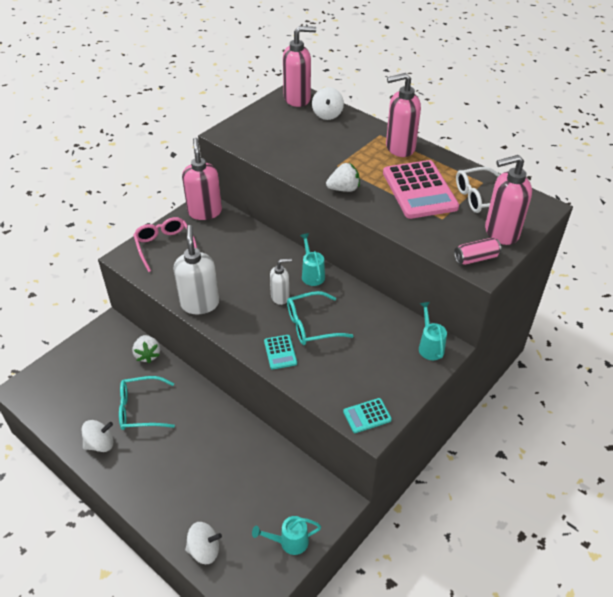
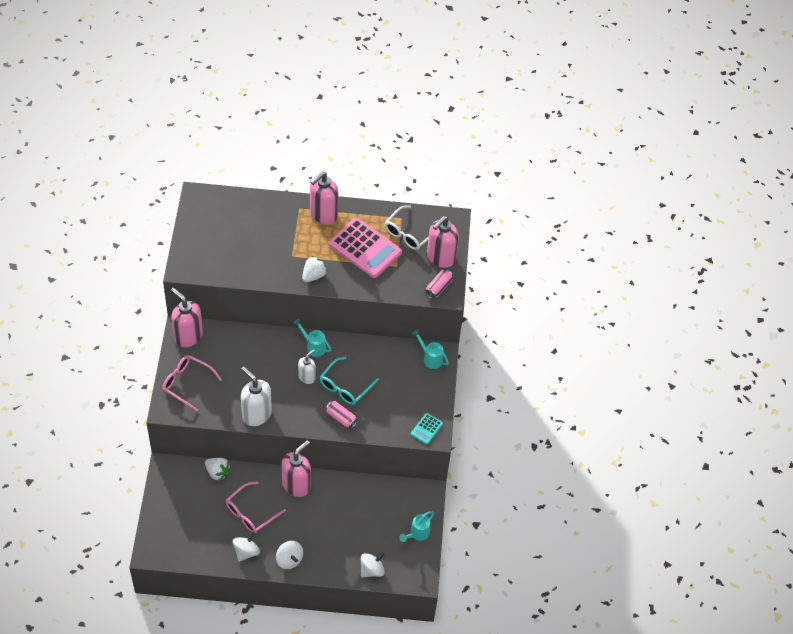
camera: 40 degrees left, 10 degrees up
(140, 409) = (250, 513): turquoise glasses -> pink glasses
(280, 352) = (341, 418): turquoise calculator -> pink can
(297, 99) = (207, 202): pink soap dispenser -> pink soap dispenser (296, 485)
(327, 114) = (244, 207): white spinning top -> white spinning top (289, 559)

